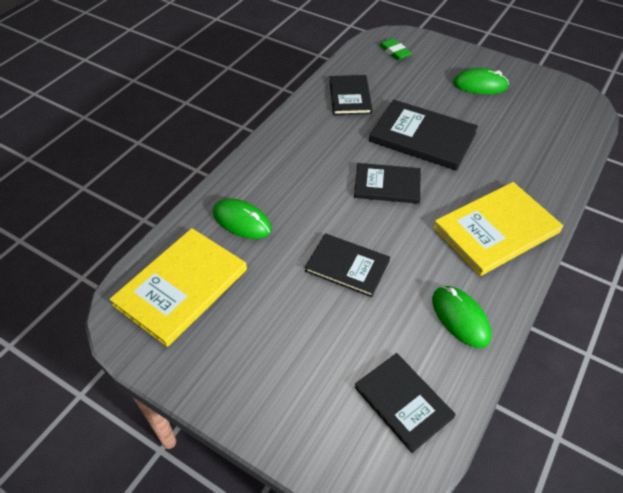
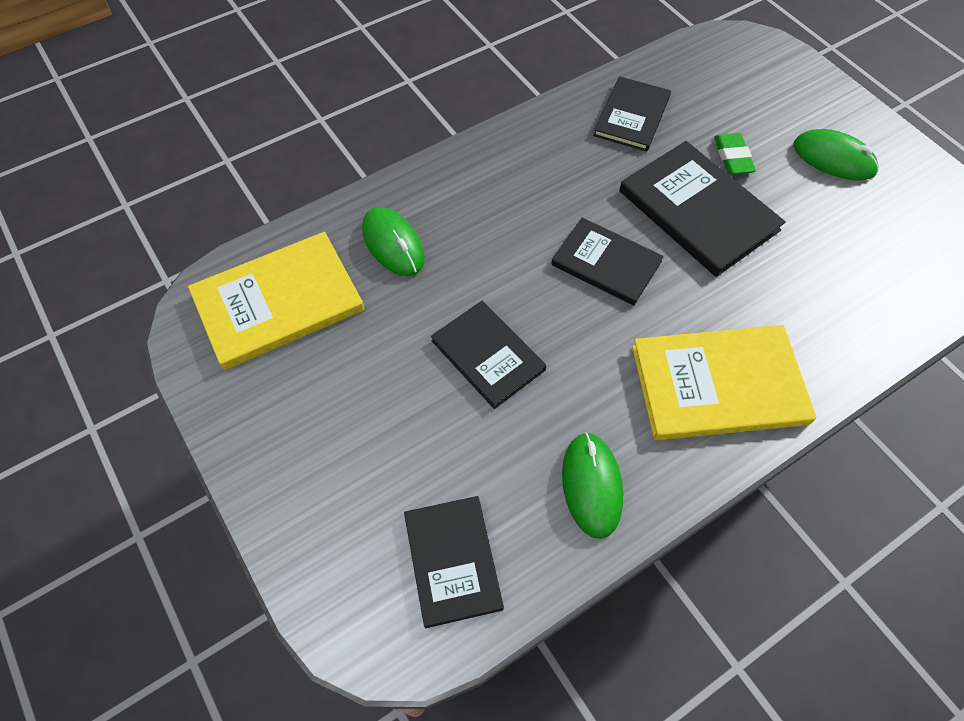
camera: 25 degrees right, 10 degrees up
(394, 52) = (736, 67): green eraser -> green eraser (733, 157)

